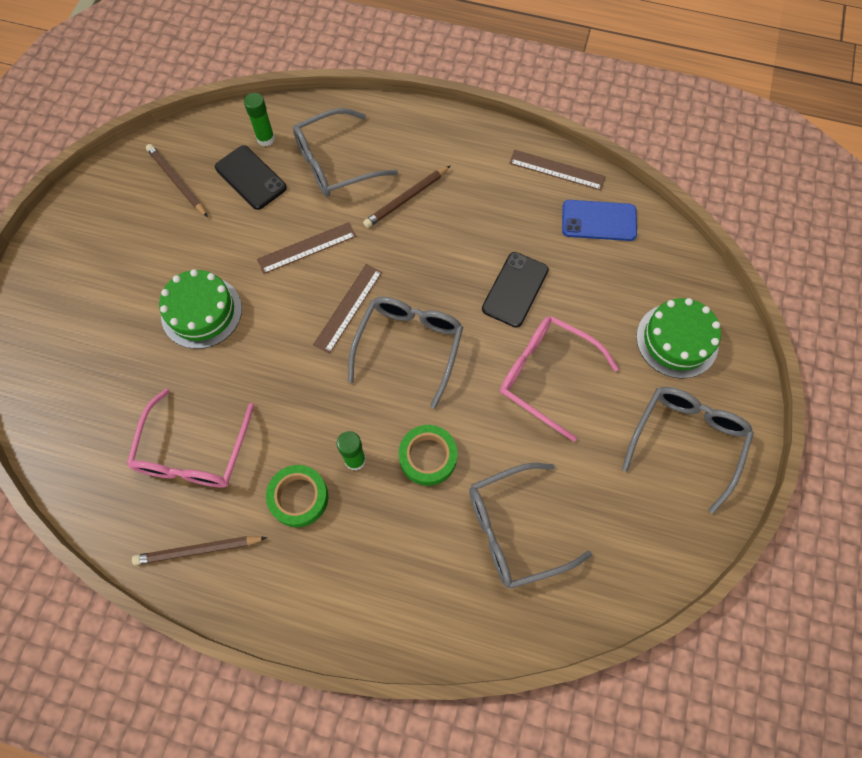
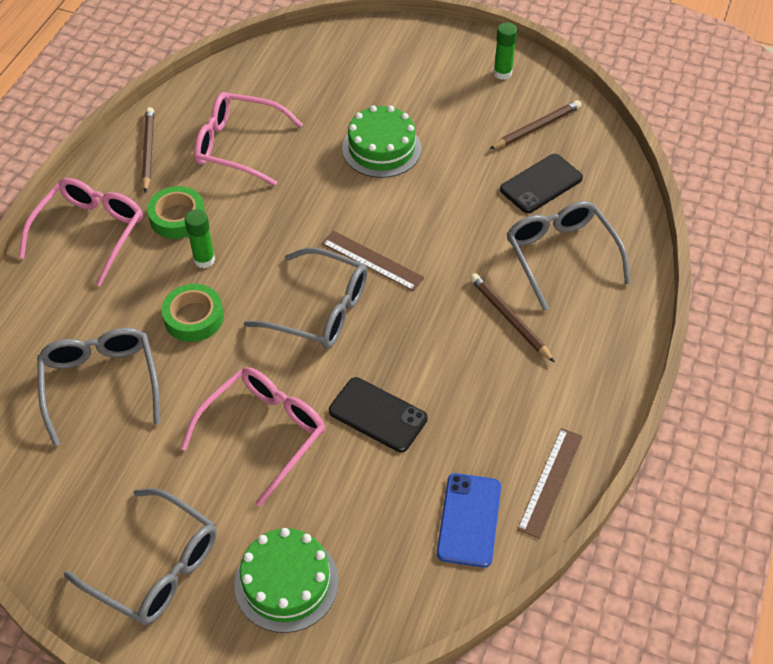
camera: 95 degrees right, 15 degrees down
(265, 139) = (594, 196): green glue stick -> green glue stick (502, 73)
(307, 248) = (449, 228): brown ruler -> none
(322, 588) = (90, 232): none -> pink glasses

